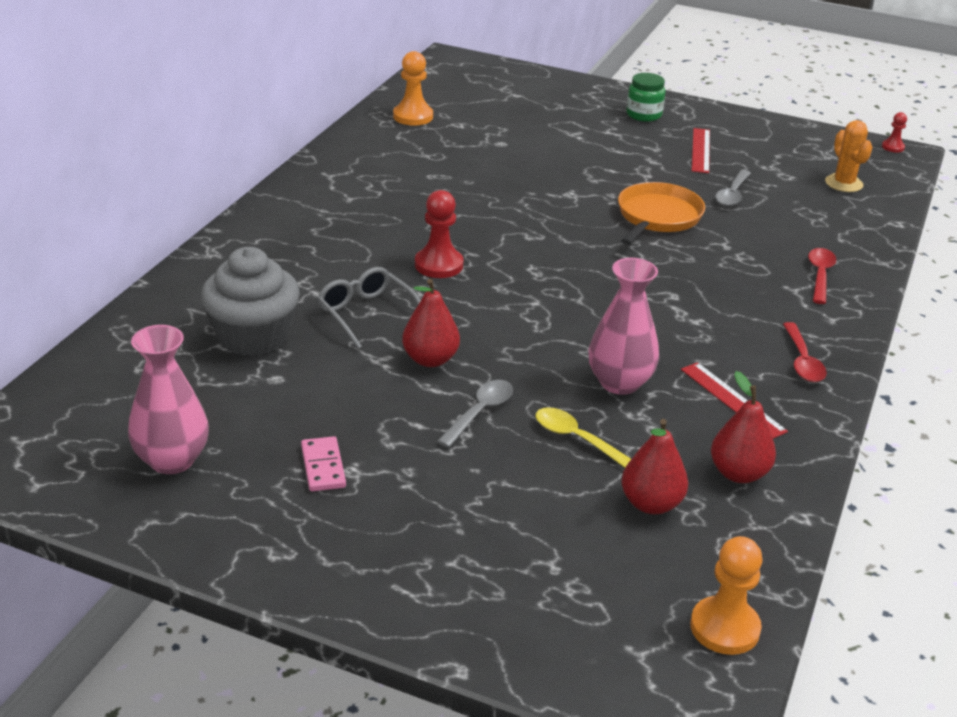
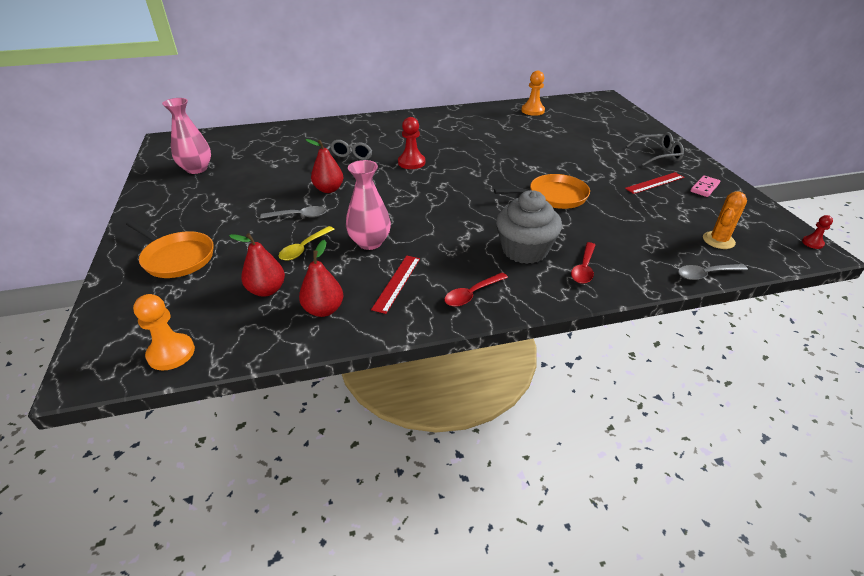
camera: 55 degrees right, 5 degrees up
(253, 336) = (299, 150): grey cupcake -> grey cupcake (524, 250)
(323, 467) = (219, 198): pink domino -> pink domino (704, 188)
(475, 562) = (176, 258): none -> orange pan
(576, 439) = (304, 248): yellow spoon -> yellow spoon turned 150 degrees counterclockwise
(643, 115) = (658, 155): green jar -> grey glasses
(732, 194) = (624, 209): grey spoon -> grey spoon (706, 274)
(820, 275) = (584, 268): red spoon -> red spoon turned 135 degrees clockwise

